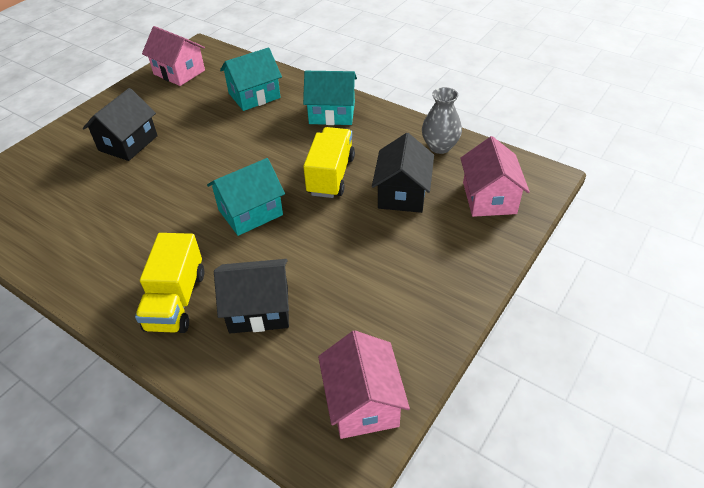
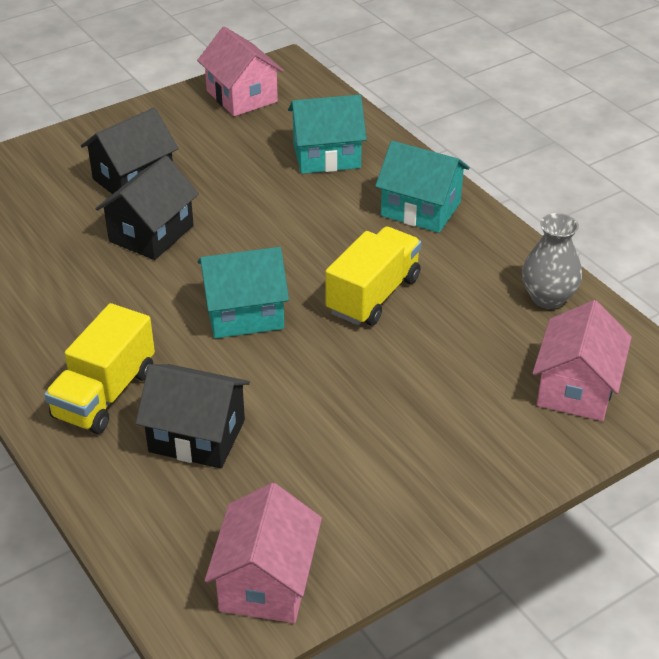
camera: 20 degrees right, 5 degrees down
(402, 193) = (457, 347): black house -> black house (151, 233)

